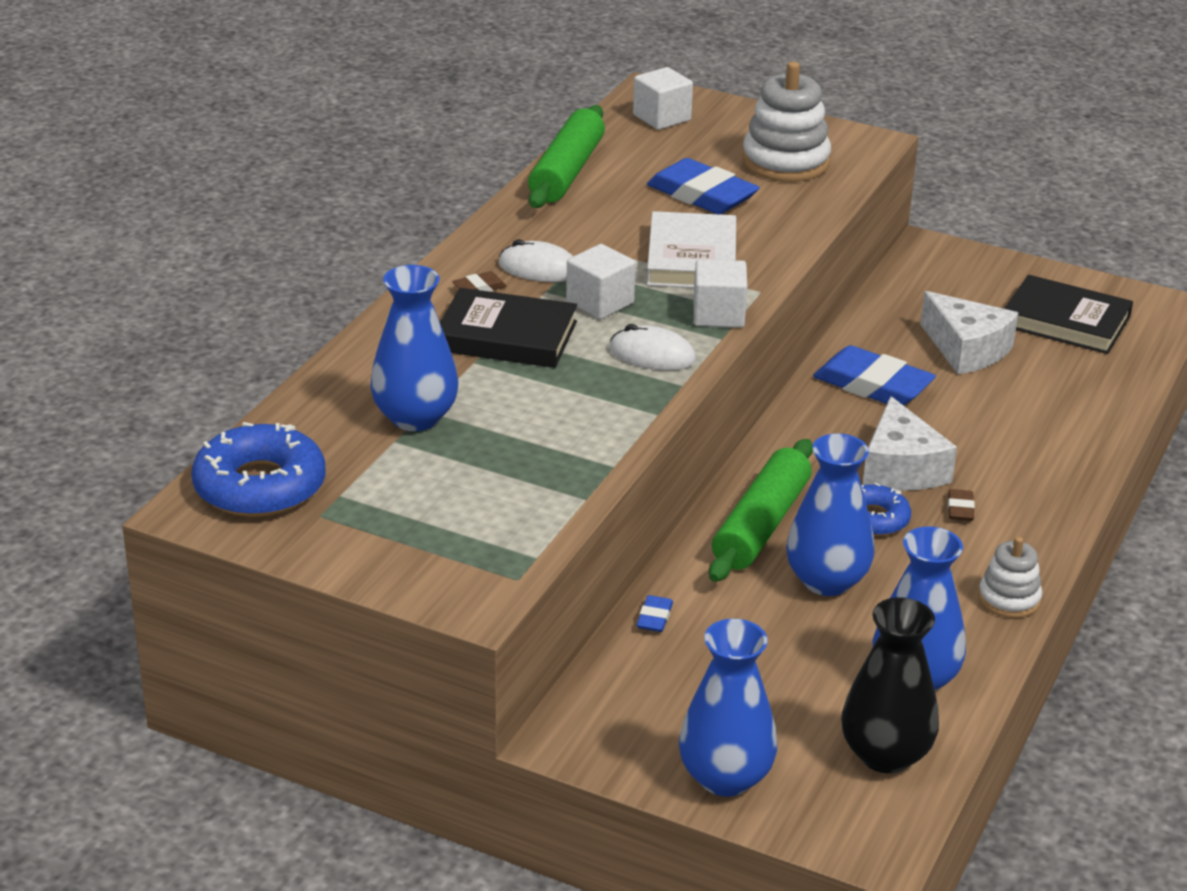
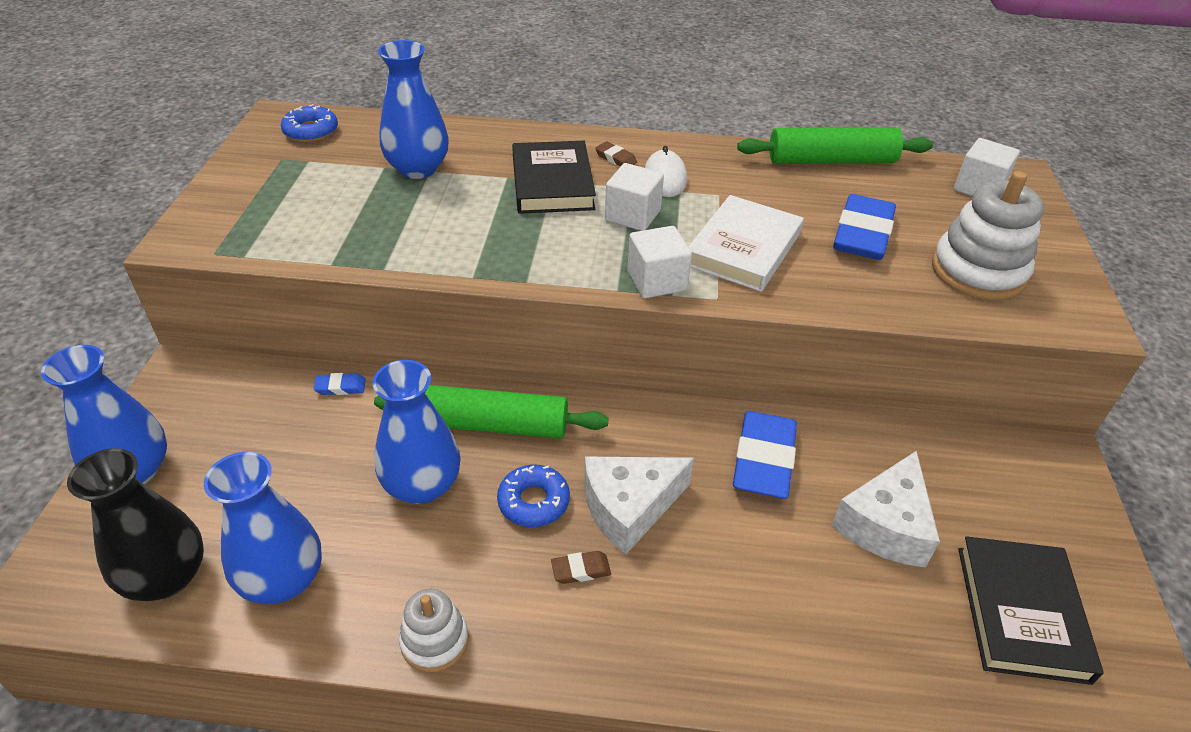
camera: 70 degrees right, 10 degrees up
(260, 486) = (311, 131): blue donut -> blue donut, size x0.60
(652, 355) = (566, 257): white mouse -> none
(692, 258) = (743, 249): white book -> white book turned 45 degrees counterclockwise

